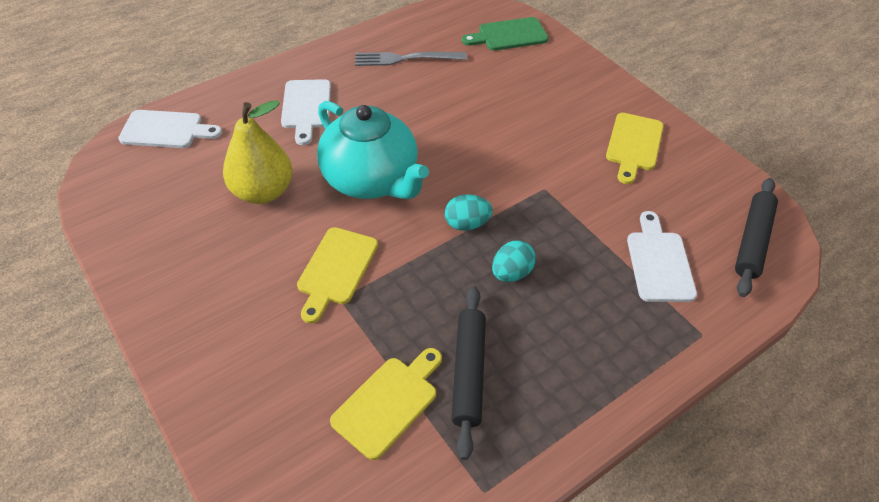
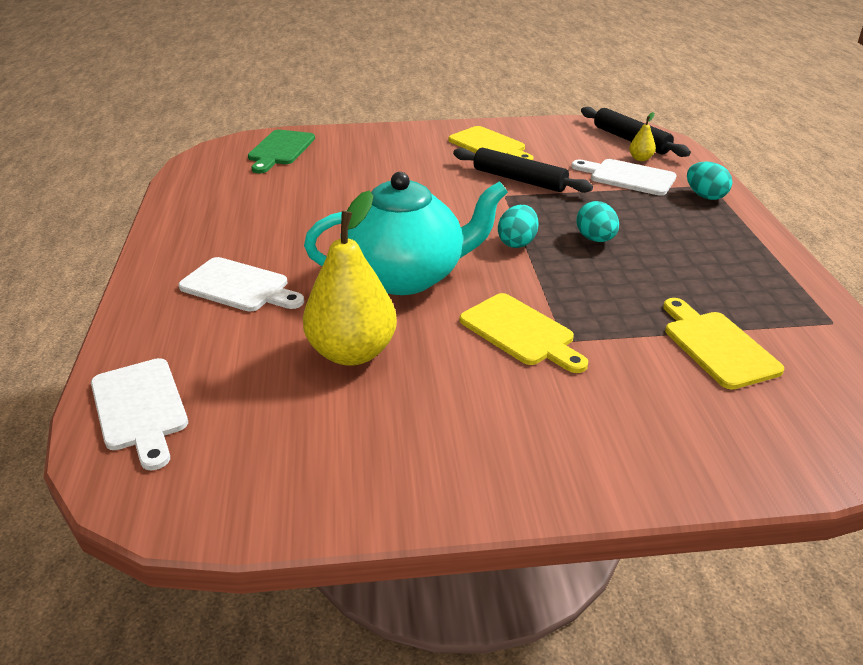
camera: 60 degrees left, 15 degrees down
(166, 130) = (140, 408): white cutting board -> white cutting board turned 120 degrees clockwise
(406, 59) = (240, 207): grey fork -> none
(468, 372) = (700, 293): black rolling pin -> black rolling pin (519, 180)
(671, 335) = (705, 196): none -> turquoise egg
(712, 261) = (640, 159): none -> yellow pear

